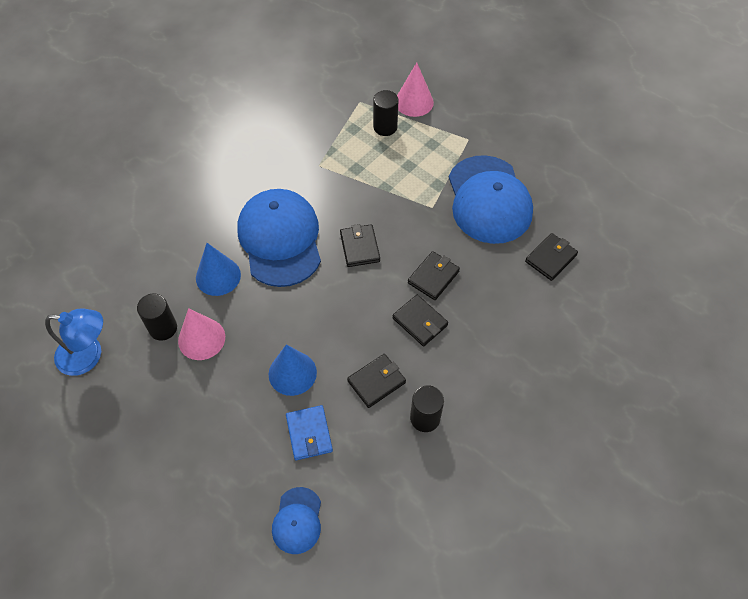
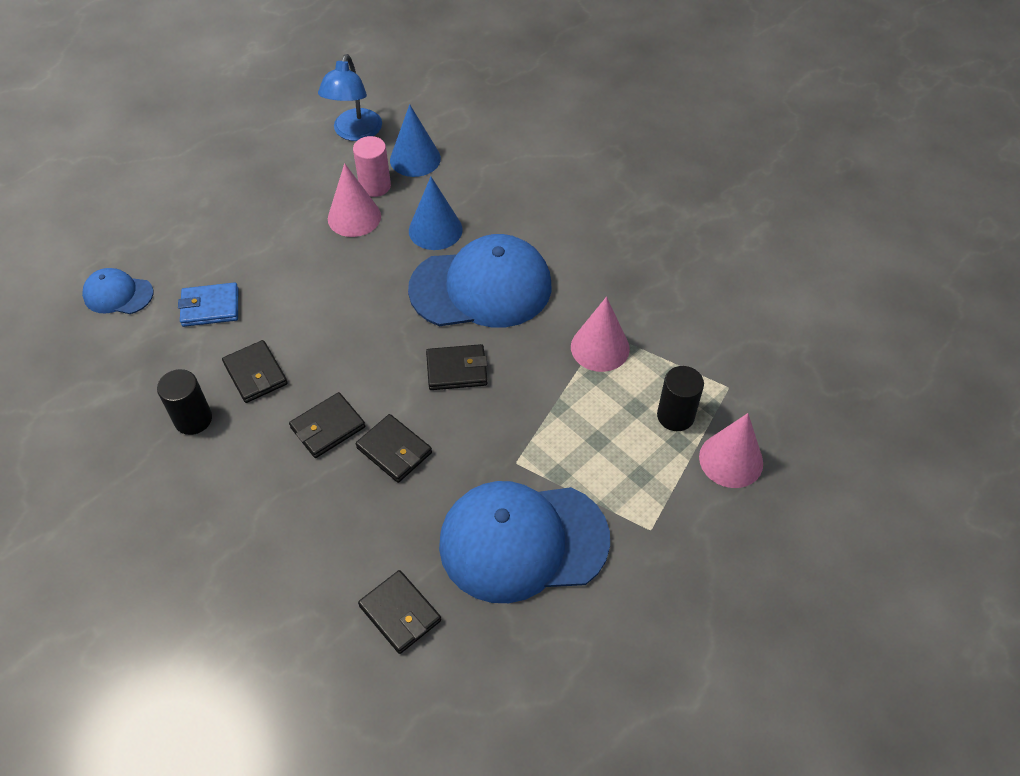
camera: 95 degrees right, 5 degrees down
(163, 328) = (375, 186): black cylinder -> pink cylinder
(292, 373) = (289, 295): blue cone -> blue cone (415, 159)
(333, 166) = (600, 347): none -> pink cone

